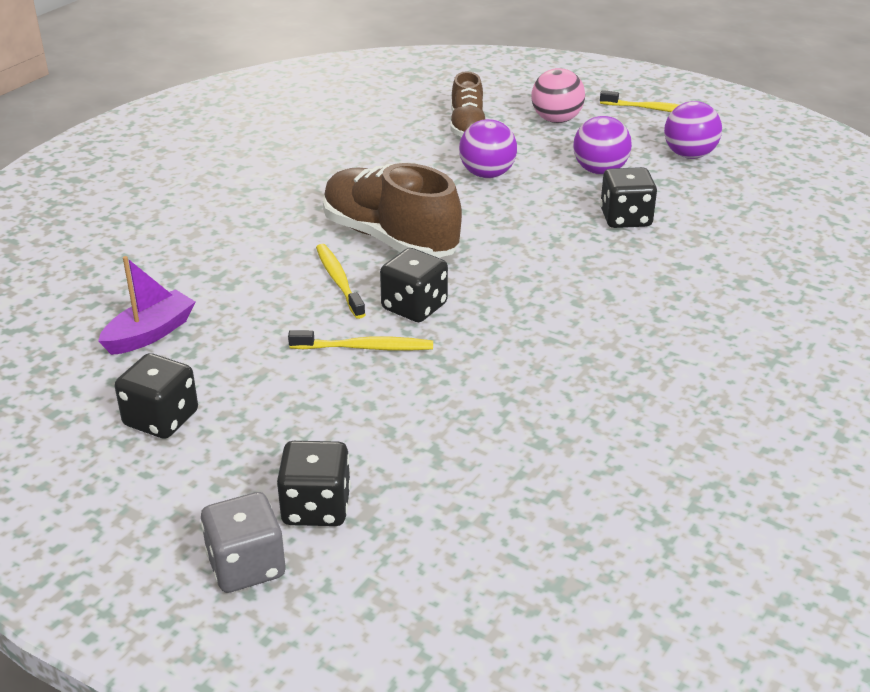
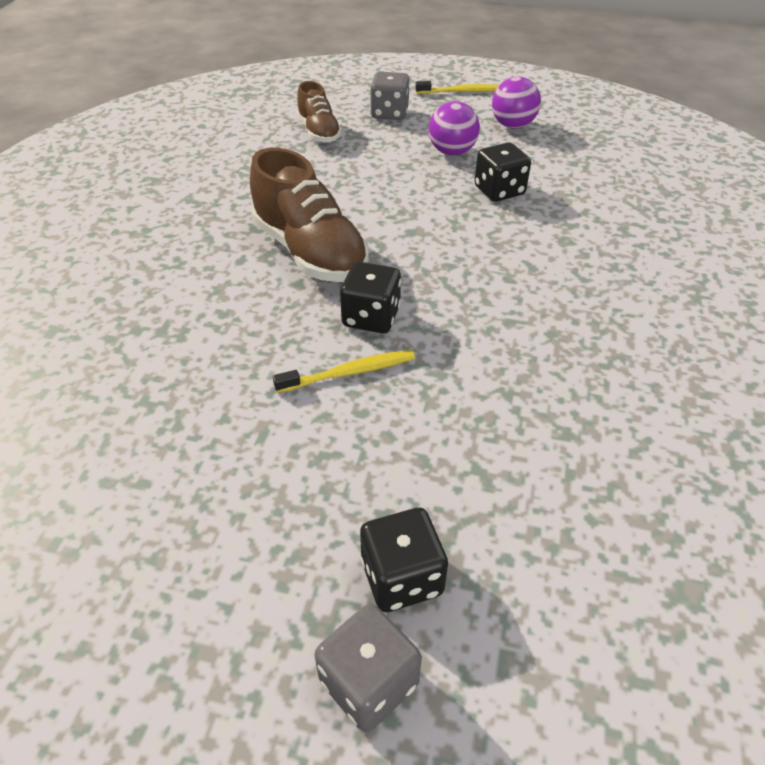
camera: 20 degrees left, 10 degrees up
(150, 333) = (121, 412): purple boat -> none
(161, 419) = (182, 515): black dice -> none
(339, 281) = (286, 306): yellow toothbrush -> none
(390, 238) = (310, 252): brown shoe -> brown shoe turned 150 degrees counterclockwise
(487, 174) = (361, 173): purple ball -> none
(556, 120) = (389, 113): pink ball -> grey dice

